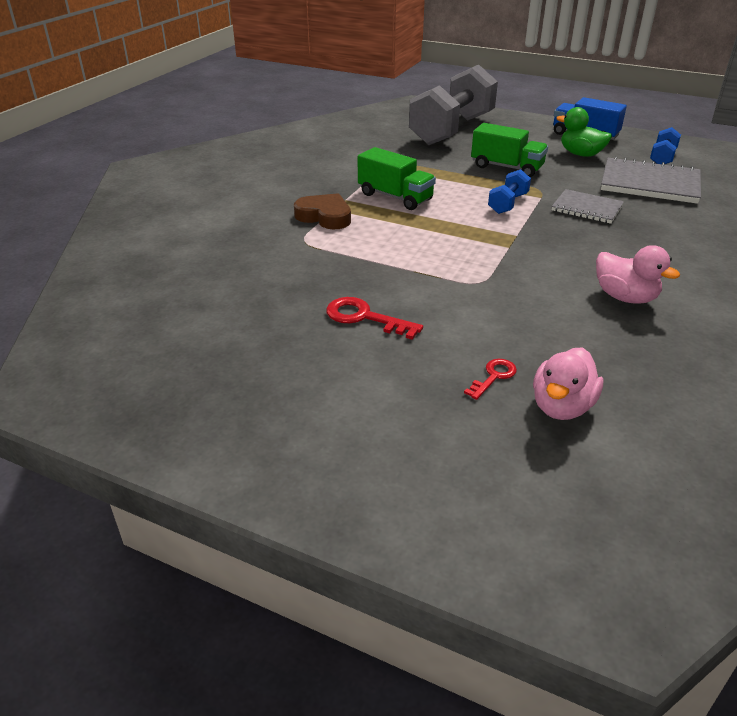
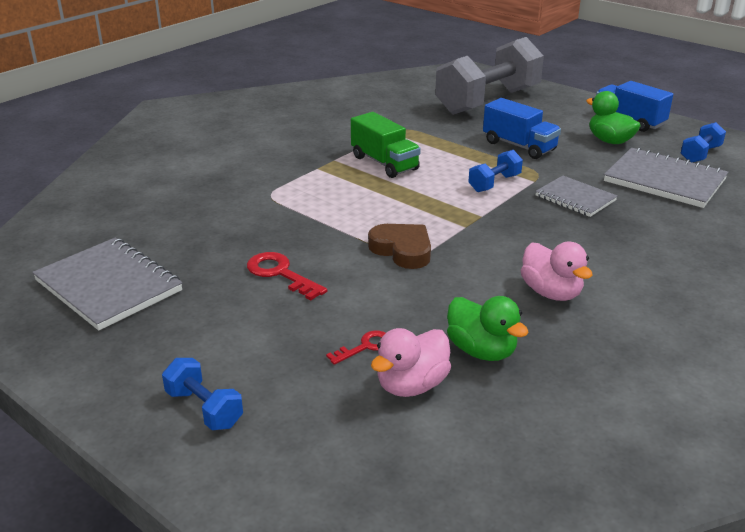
camera: 15 degrees right, 5 degrees down
(193, 358) = (108, 286): none -> grey notebook
(325, 216) = (304, 174): brown heart -> brown heart (402, 250)
(377, 469) = (204, 409): none -> blue dumbbell
(507, 167) = (519, 146): green truck -> blue truck
(602, 362) = (481, 350): none -> green duck

